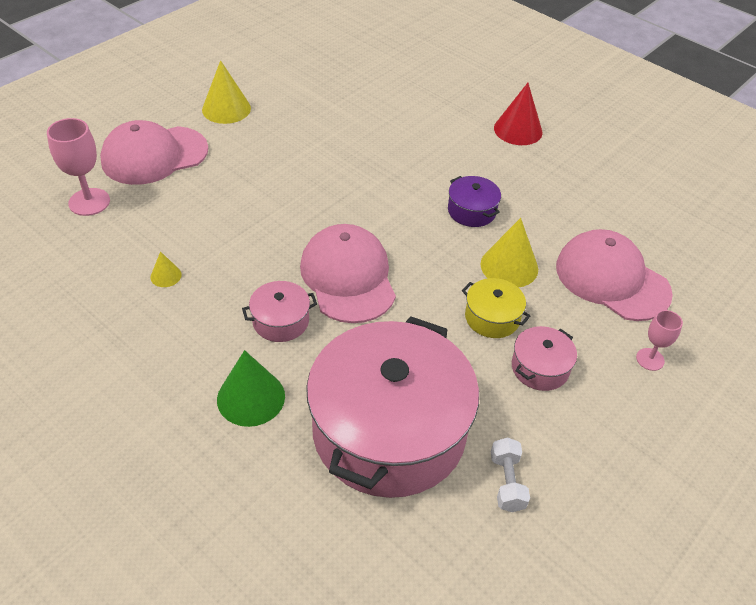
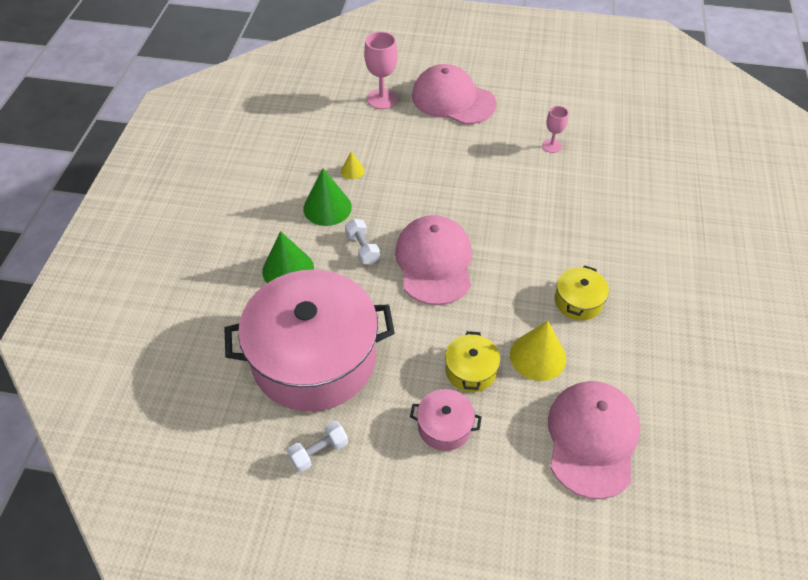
camera: 60 degrees right, 5 degrees up
(196, 321) = (327, 207): none -> green cone
(226, 109) = (538, 103): yellow cone -> none
(281, 321) = (362, 248): pink pot -> white dumbbell
(348, 277) = (434, 262): pink cap -> pink cap turned 45 degrees counterclockwise
(471, 211) = (578, 301): purple pot -> yellow pot
(518, 130) = (719, 285): red cone -> none
(650, 359) = (520, 507): pink goblet -> pink goblet (551, 146)

